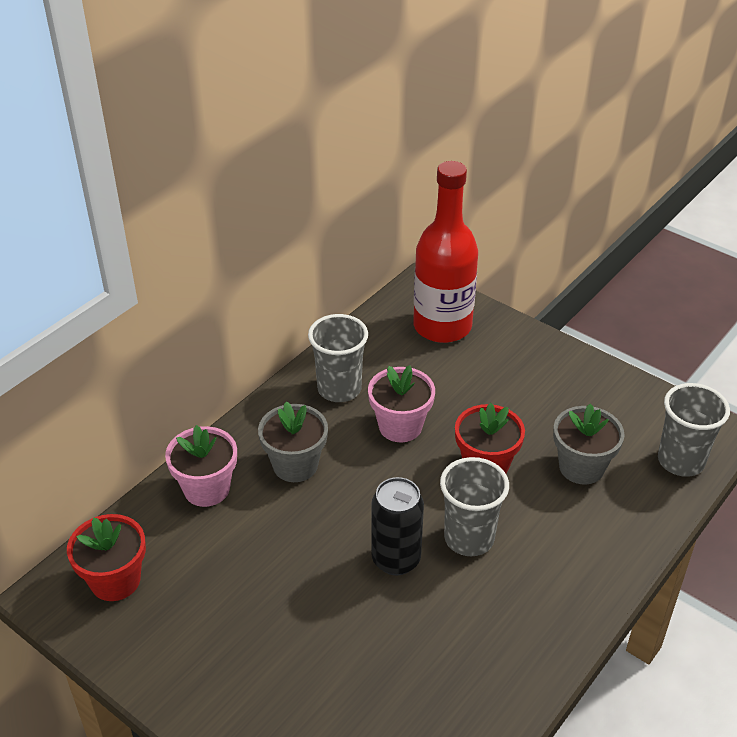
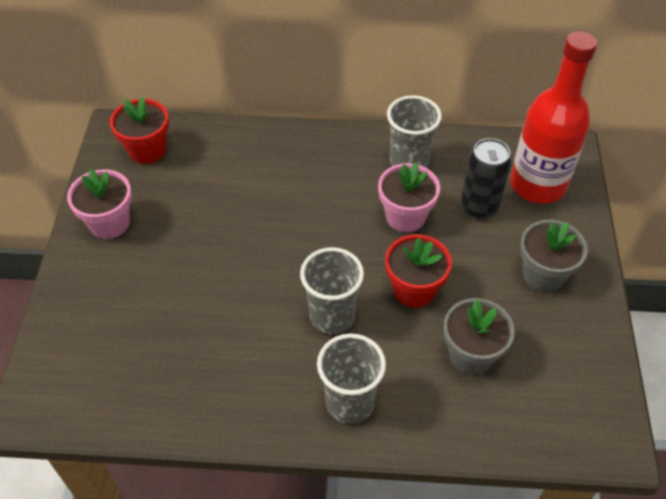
camera: 55 degrees right, 10 degrees up
(206, 489) = (254, 148): pink flower pot -> pink flower pot (109, 223)
(295, 465) = (314, 180): grey flower pot -> grey flower pot (543, 274)
(396, 559) = (276, 283): black can -> black can (479, 207)
(681, 461) = (547, 427): grey cup -> grey cup (349, 403)

